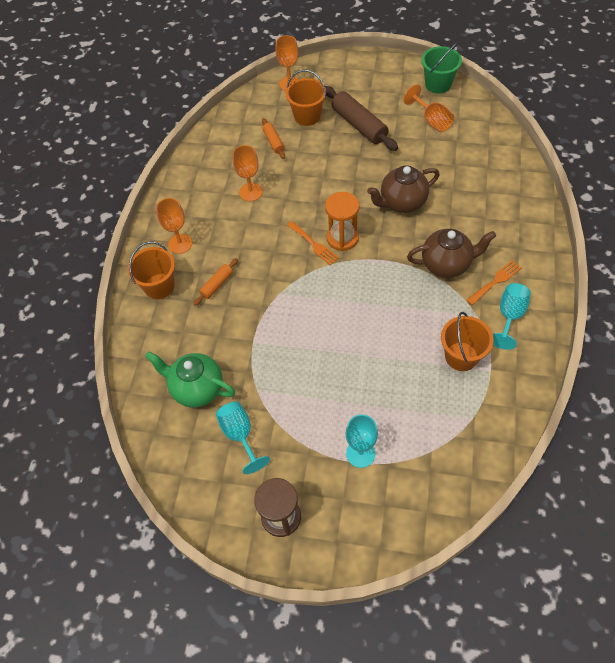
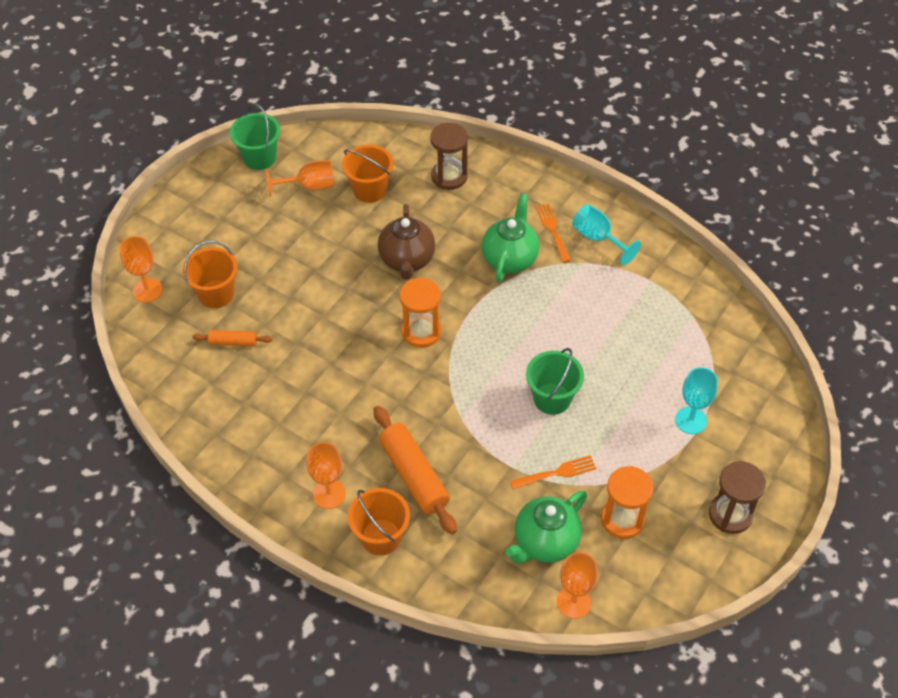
camera: 70 degrees left, 5 degrees down
(217, 285) = (414, 475): orange rolling pin -> orange rolling pin, size x1.90
(240, 435) = (622, 519): turquoise goblet -> orange hourglass
(250, 192) = (297, 393): orange goblet -> orange goblet (573, 602)
(314, 244) = (414, 361): orange fork -> orange fork (556, 473)
(328, 344) = (552, 398): none -> green bucket
(359, 125) = (267, 251): brown rolling pin -> none
(446, 264) = (510, 259): brown teapot -> green teapot
(461, 356) = (623, 295): orange bucket -> orange bucket (369, 190)
(501, 194) = (449, 177): none -> brown hourglass

